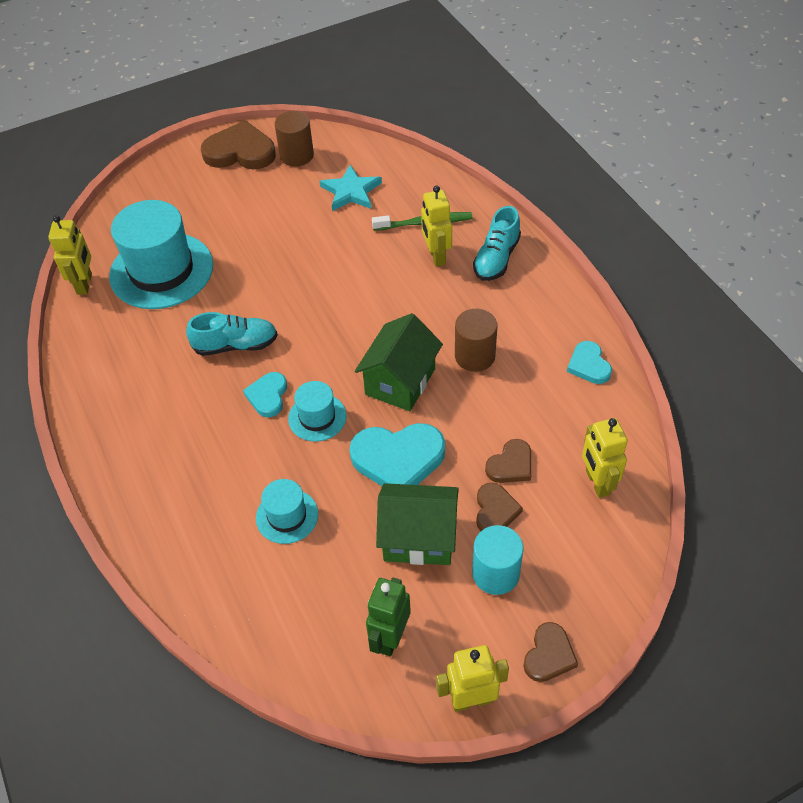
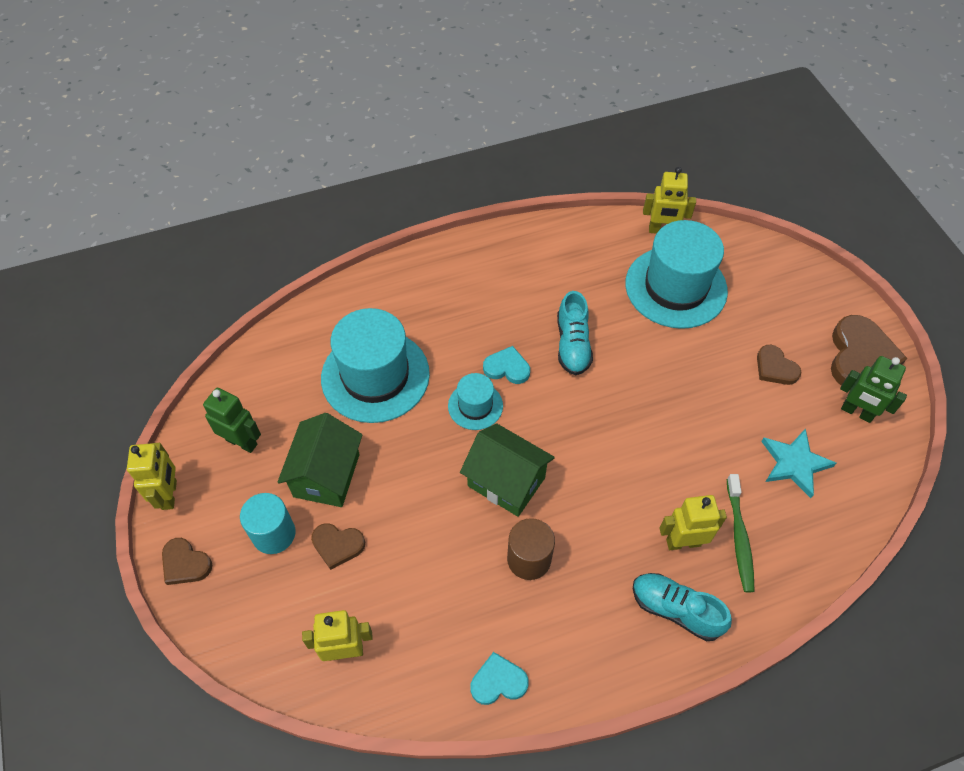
camera: 95 degrees right, 5 degrees up
(287, 516) = (375, 376): turquoise hat -> turquoise hat, size x2.00
(297, 155) = (856, 412): brown cylinder -> green robot
(398, 459) = (414, 469): turquoise heart -> none
(511, 465) = (385, 569): brown heart -> brown heart (775, 368)

